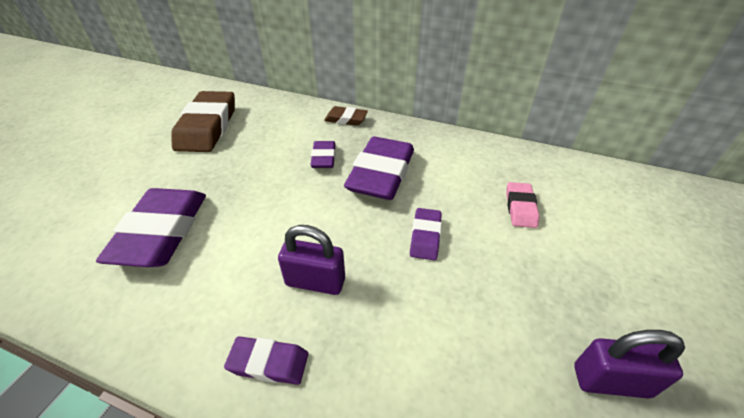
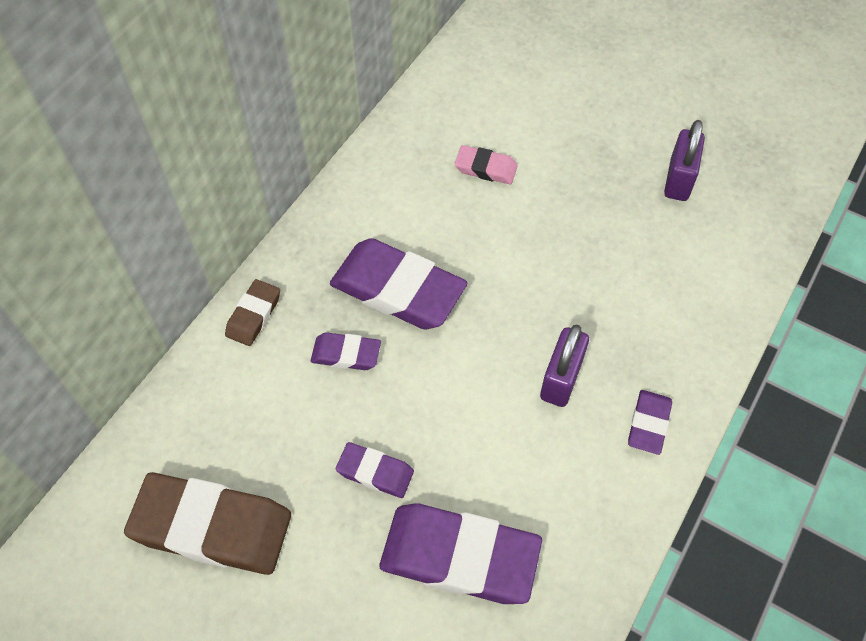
camera: 80 degrees left, 15 degrees up
(425, 236) = (513, 266): purple eraser -> purple eraser (375, 472)

